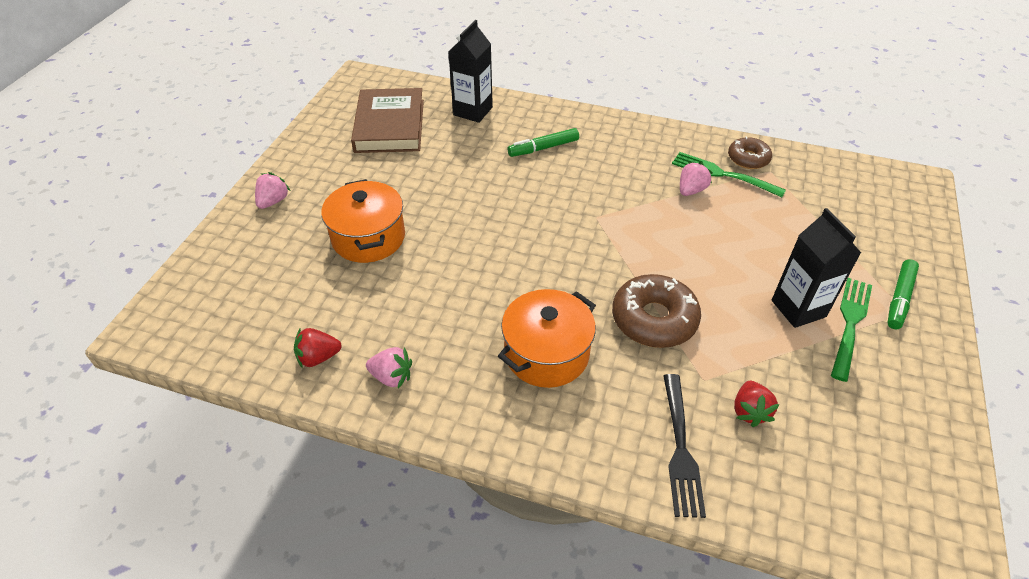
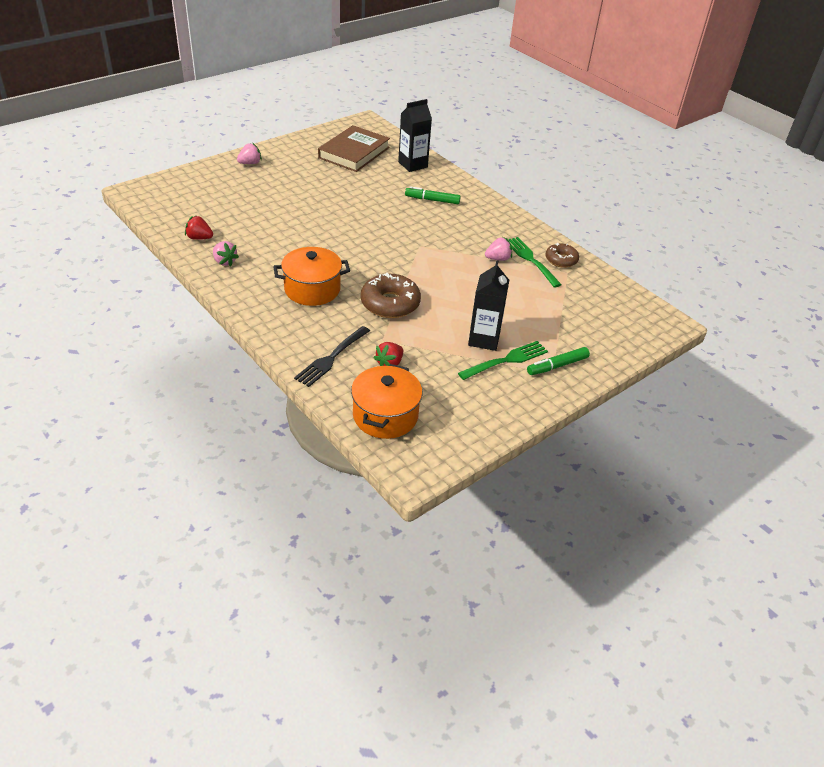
camera: 30 degrees right, 5 degrees down
(368, 237) = (280, 200): orange pot -> orange pot (385, 416)

